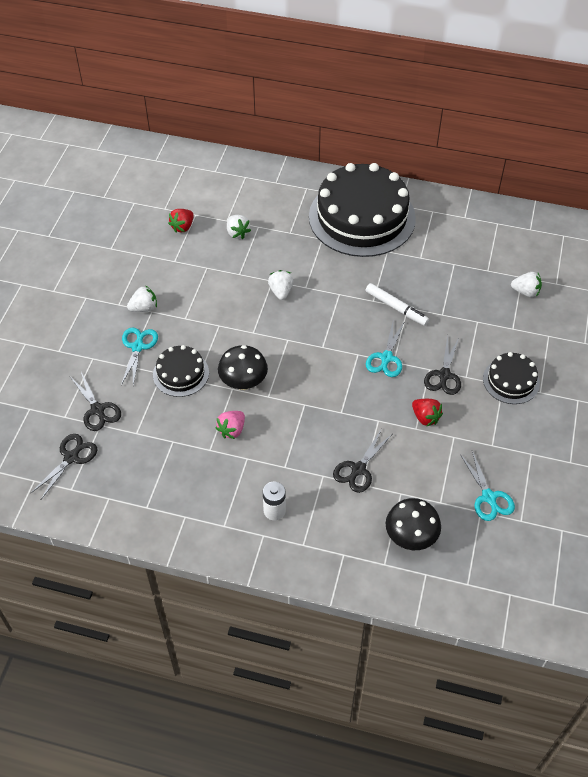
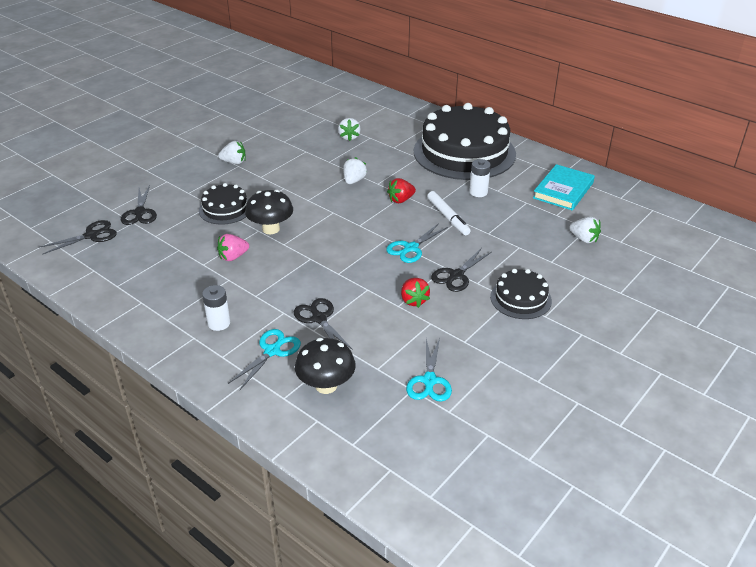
camera: 25 degrees right, 15 degrees down
(138, 347) = (207, 183): turquoise scissors -> turquoise scissors (272, 351)
(182, 227) = (308, 123): red strawberry -> red strawberry (401, 200)
(358, 469) = (319, 318): black scissors -> black scissors turned 90 degrees clockwise
(405, 266) = (478, 192): none -> white battery
(477, 237) = (563, 190): none -> turquoise book

